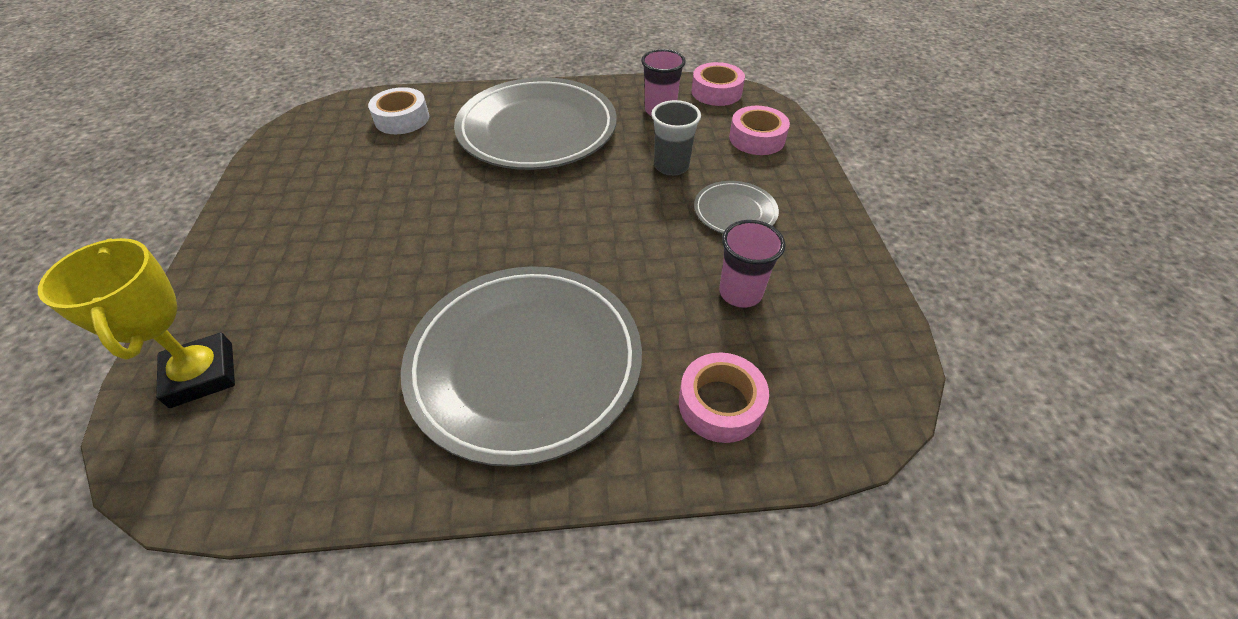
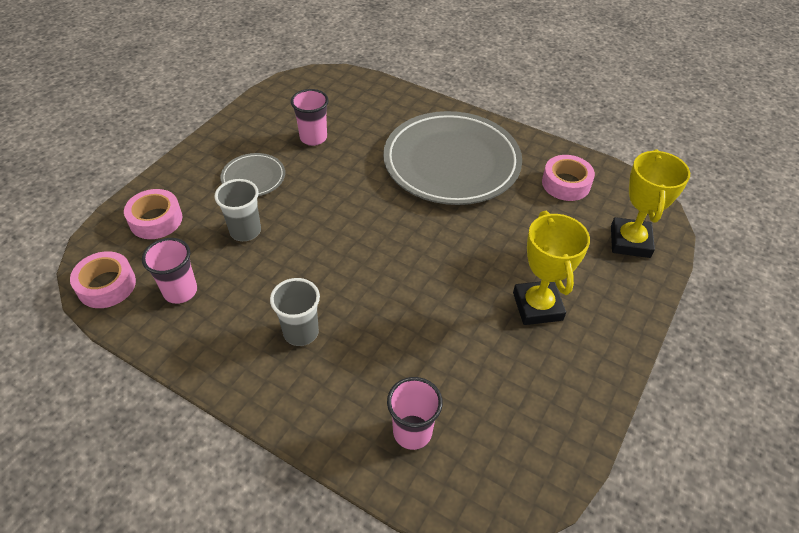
camera: 145 degrees left, 0 degrees up
(323, 239) = (537, 306): none -> yellow trophy
(402, 119) = (412, 432): white tape -> pink cup
(537, 129) = (301, 332): grey plate -> grey cup
(720, 404) = (379, 107): pink tape -> pink tape (566, 183)

